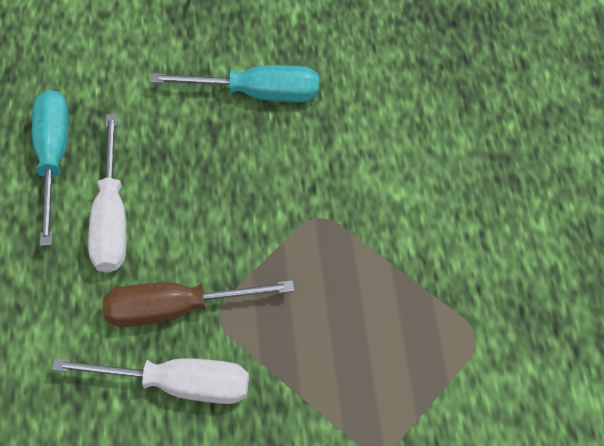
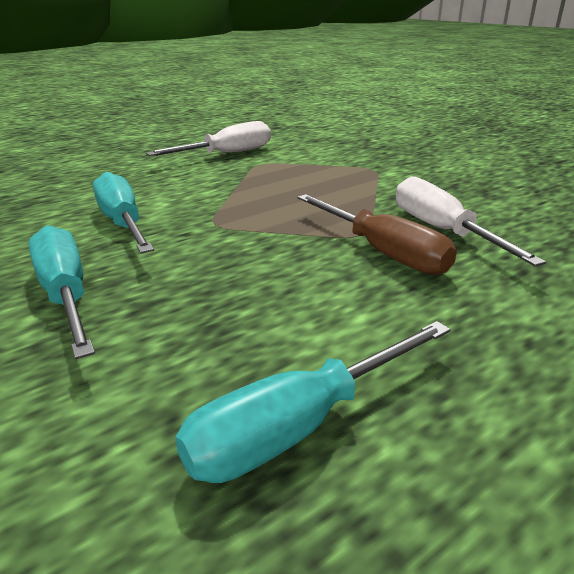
camera: 120 degrees left, 30 degrees down
(111, 217) = (336, 326): white screwdriver -> white screwdriver (227, 154)
(365, 151) = (123, 223): none -> turquoise screwdriver

